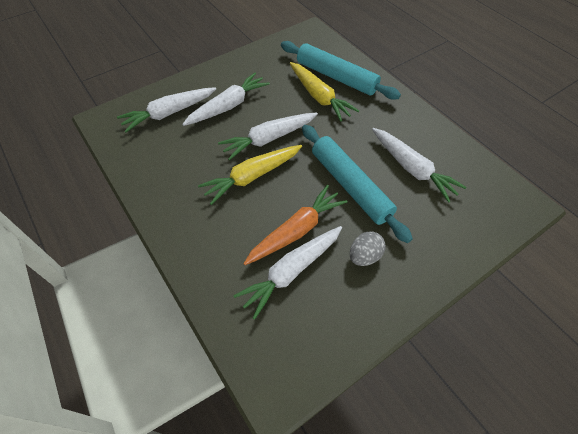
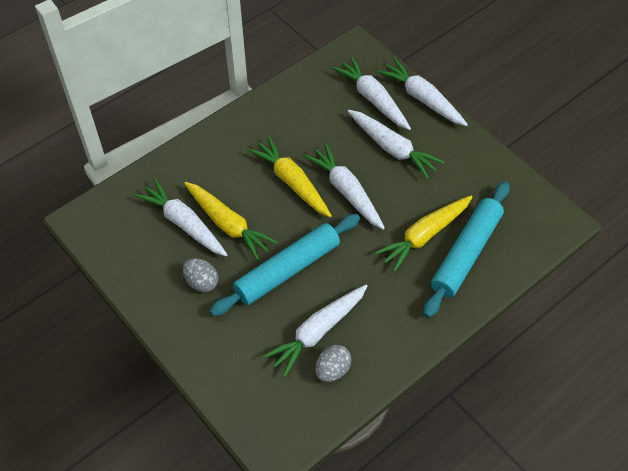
camera: 85 degrees right, 0 degrees up
(179, 83) = (422, 99): none -> white carrot
(296, 231) = (228, 224): orange carrot -> yellow carrot
(446, 161) = (332, 370): none -> grey egg

